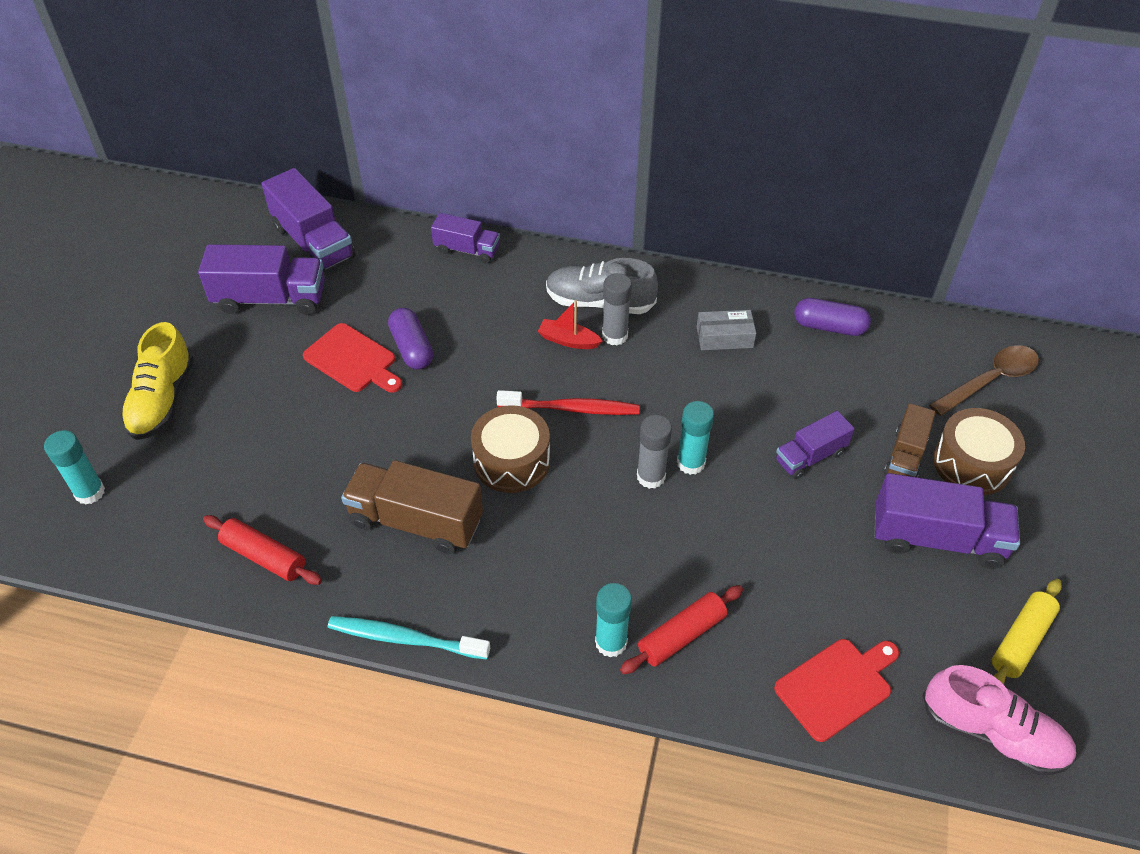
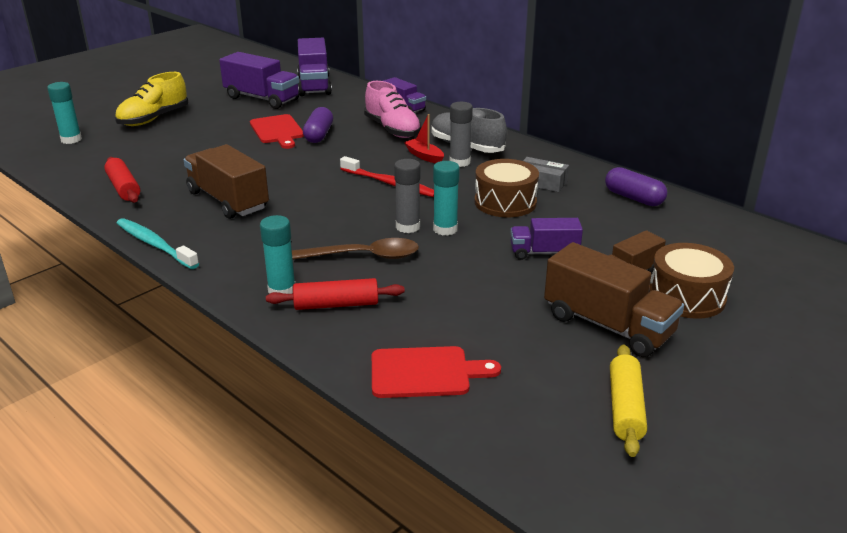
camera: 30 degrees right, 20 degrees down
(511, 461) = (321, 194): brown drum -> brown drum (505, 202)
(937, 538) = (608, 325): purple truck -> brown truck
(990, 380) = (753, 259): brown spoon -> brown spoon (363, 256)
(992, 733) = (535, 451): pink shoe -> pink shoe (392, 129)
(1021, 641) = (625, 408): yellow rolling pin -> yellow rolling pin turned 60 degrees counterclockwise

